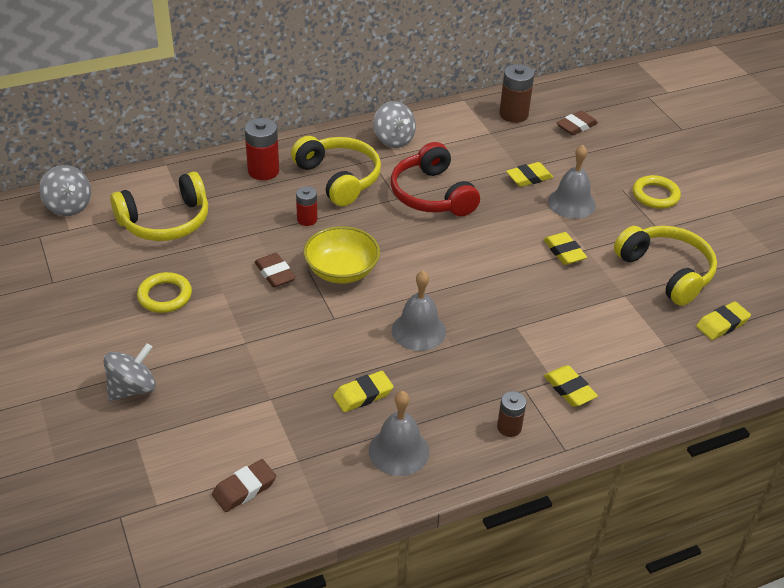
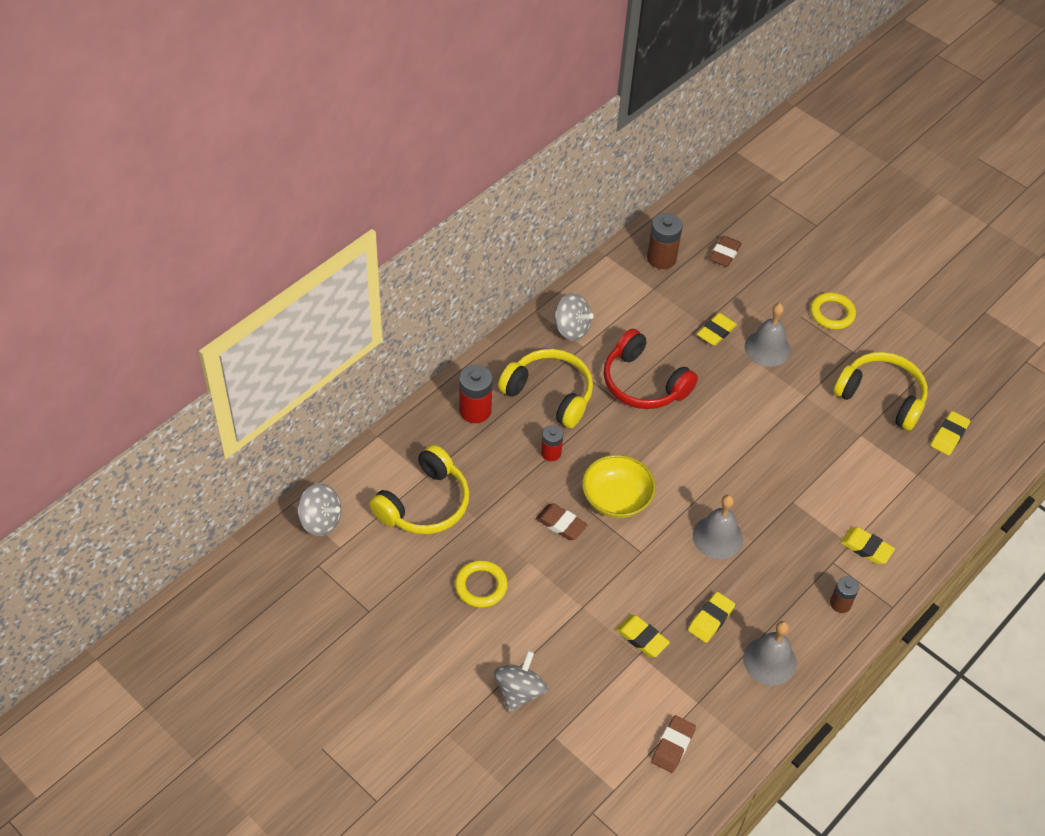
camera: 25 degrees left, 10 degrees up
(564, 252) = (789, 406): yellow eraser -> yellow eraser (642, 638)

